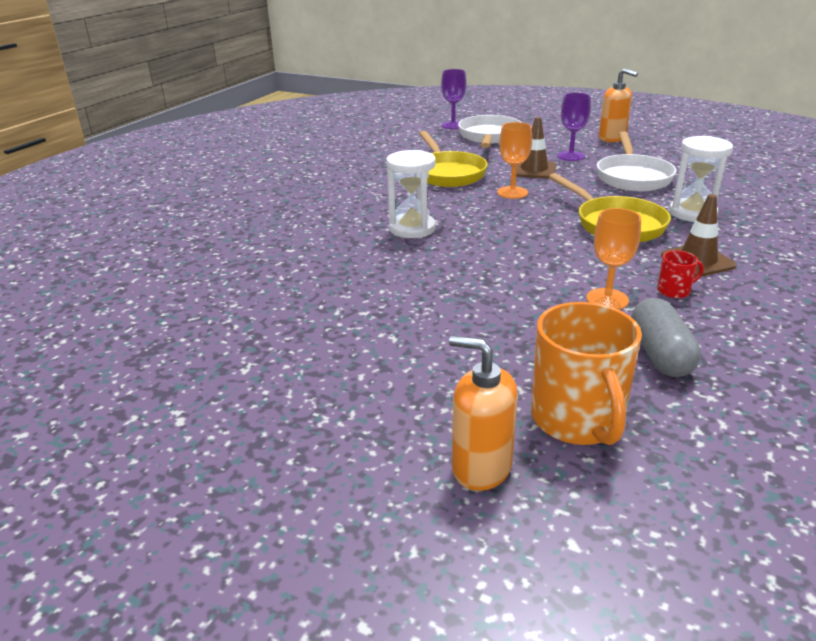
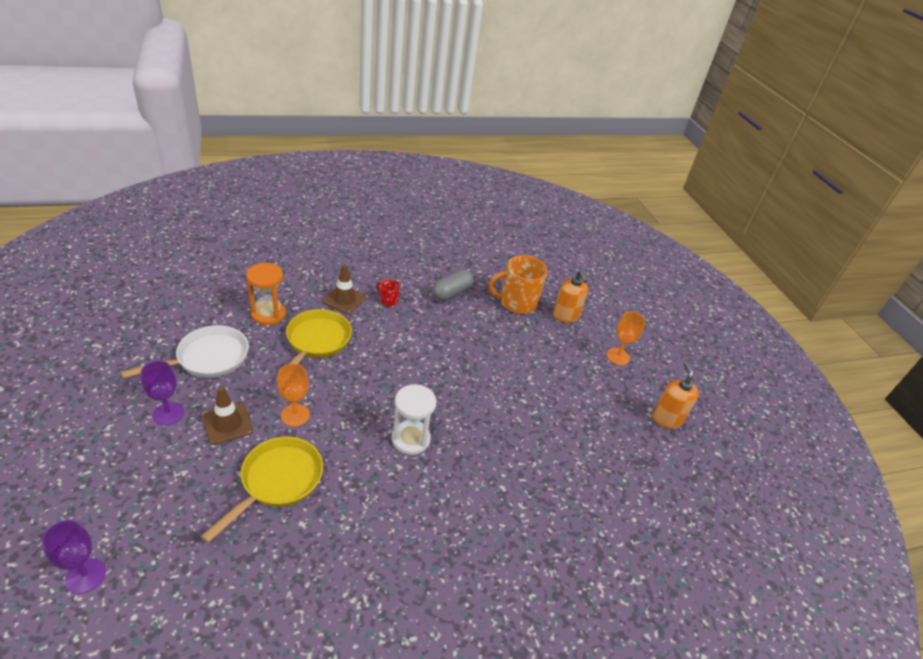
camera: 140 degrees left, 10 degrees up
(489, 137) = (128, 508): white pan -> none
(577, 420) = (516, 302): orange mug -> orange mug turned 135 degrees counterclockwise
(607, 299) = (419, 319): orange goblet -> orange goblet (618, 356)
(612, 138) = (85, 403): orange soap dispenser -> orange soap dispenser (666, 419)
(692, 213) = (268, 314): white hourglass -> orange hourglass

